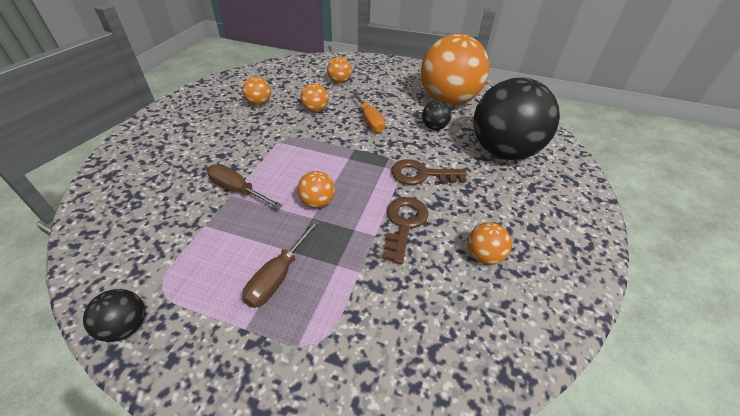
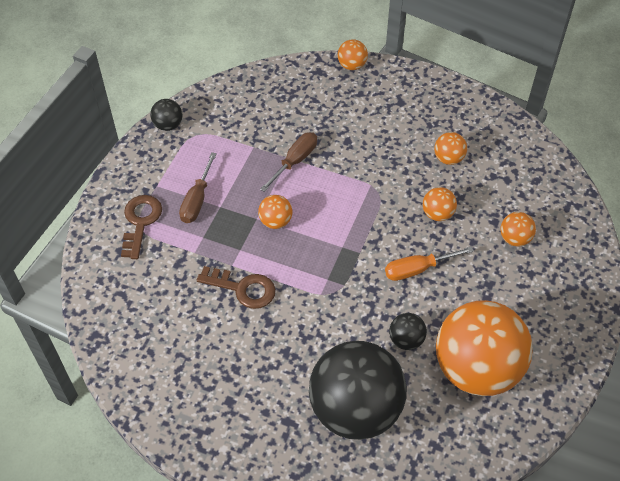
camera: 95 degrees right, 10 degrees up
(278, 275) = (197, 200): brown screwdriver -> brown screwdriver turned 105 degrees counterclockwise
(421, 174) = (313, 313): brown key -> brown key (140, 222)
(484, 256) = (199, 347): orange ball -> orange ball (352, 65)

